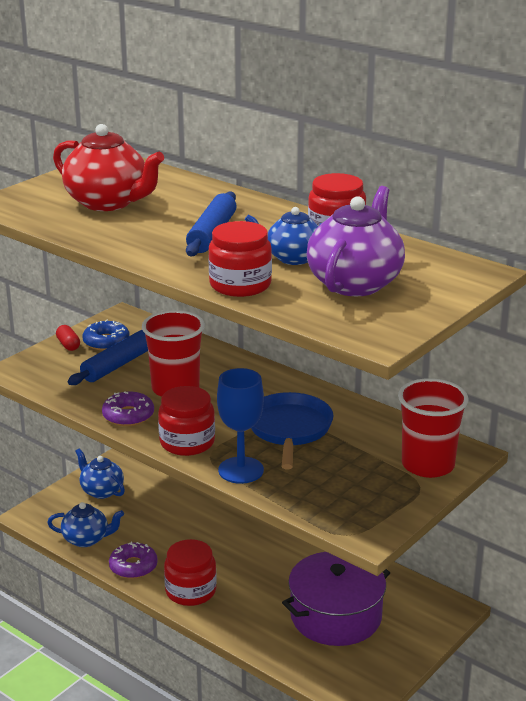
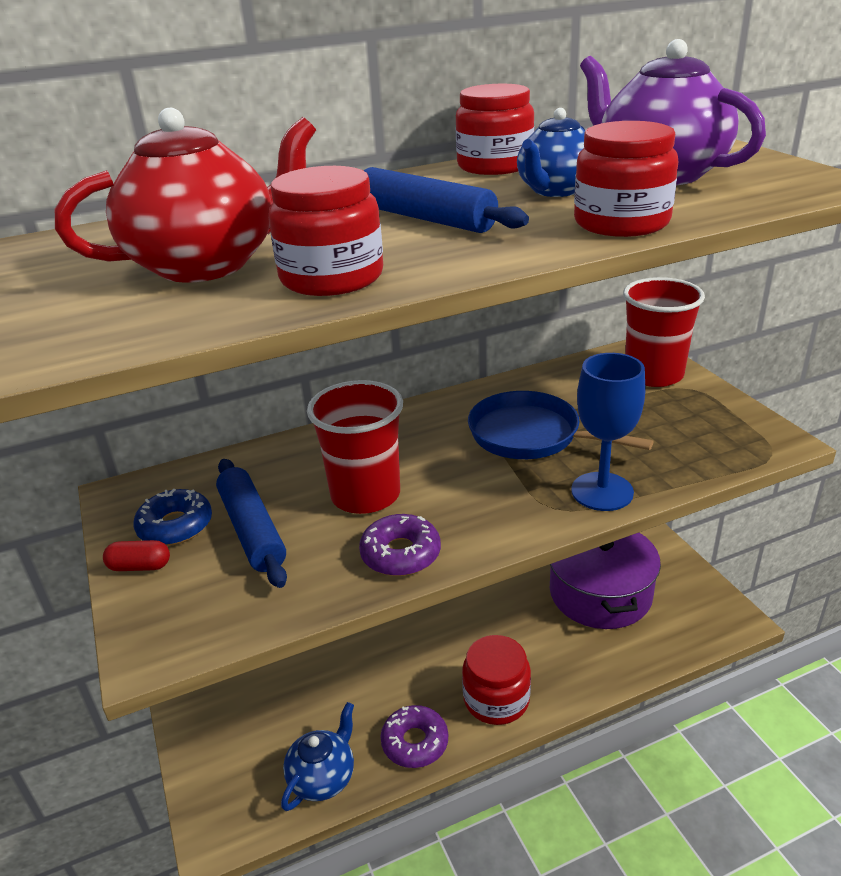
camera: 60 degrees left, 5 degrees up
(101, 491) = (230, 725): blue teapot -> none
(187, 442) = (508, 518): red jar -> red jar (332, 278)

